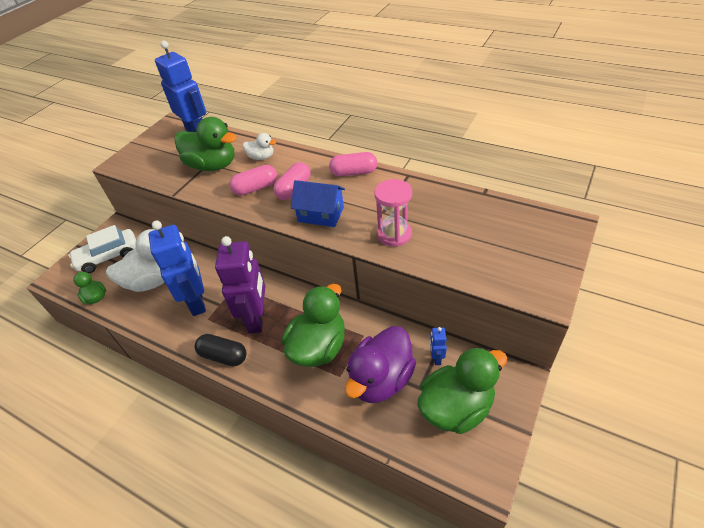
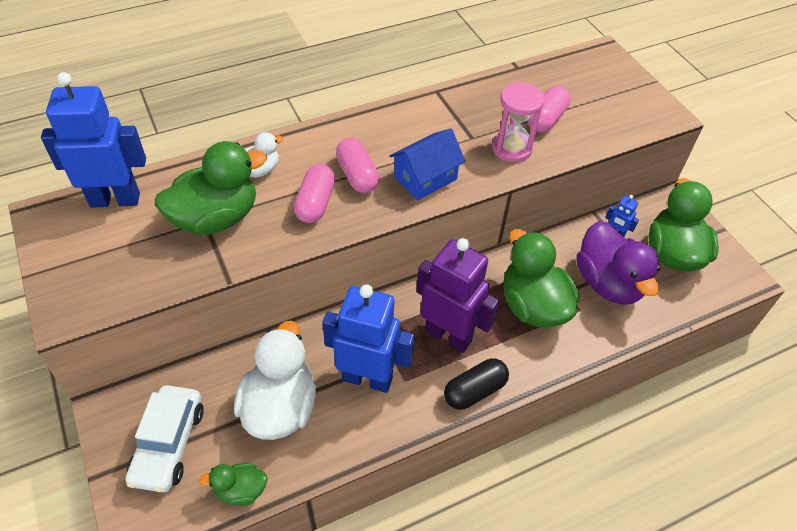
camera: 60 degrees left, 5 degrees up
(354, 172) = (386, 120): pink capsule -> pink capsule (546, 119)

